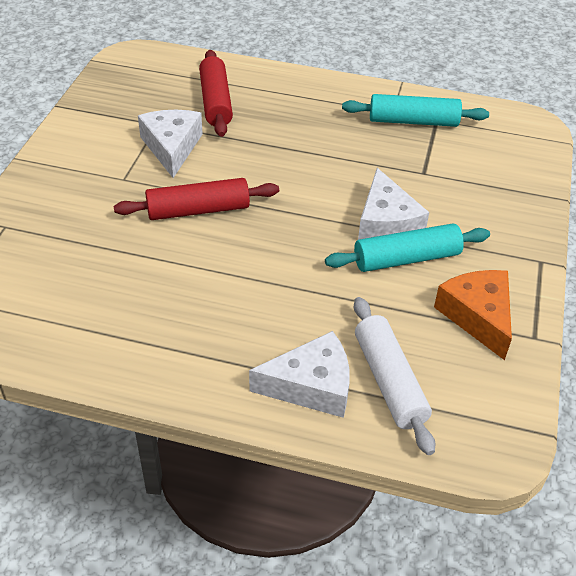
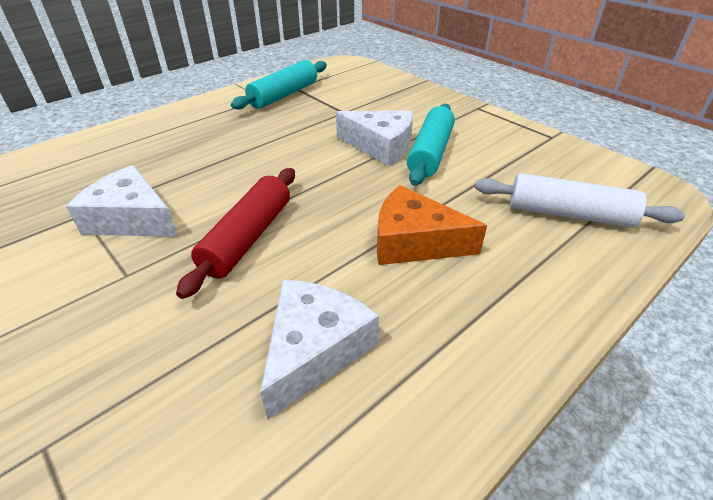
camera: 55 degrees left, 5 degrees down
(216, 102) = (113, 167): red rolling pin -> none
(311, 386) = (555, 260): white cheese -> white cheese (314, 350)
(478, 316) = (517, 148): orange cheese -> orange cheese (414, 242)

